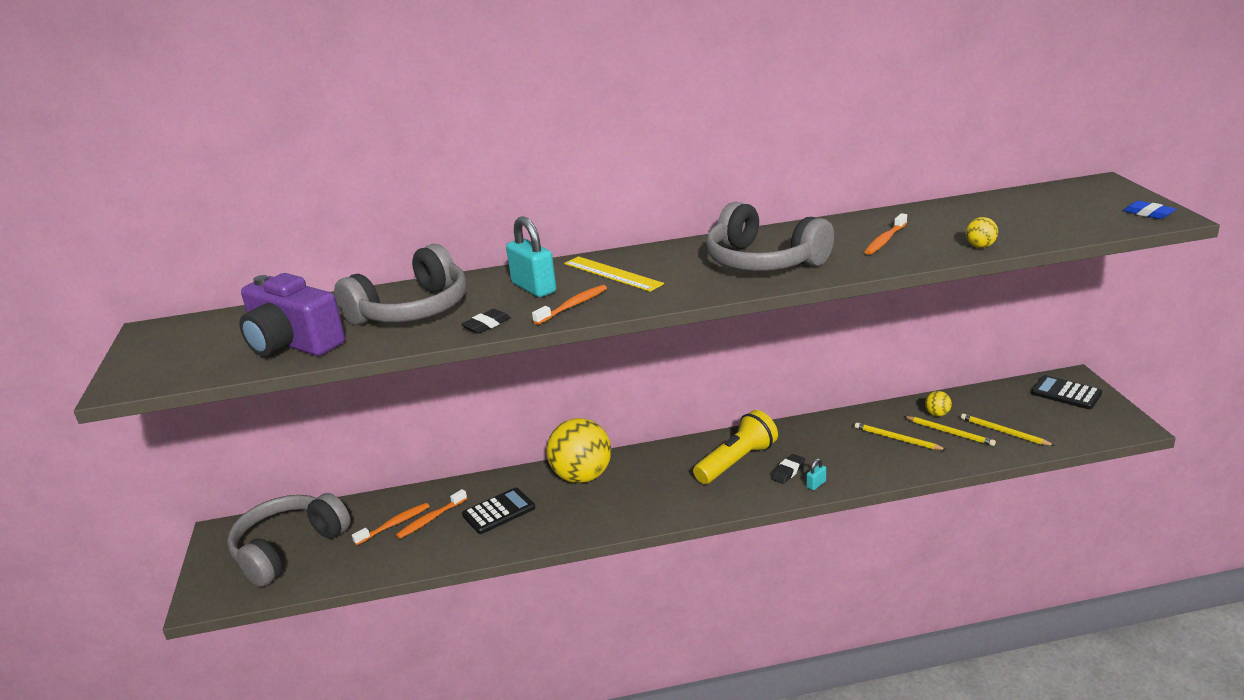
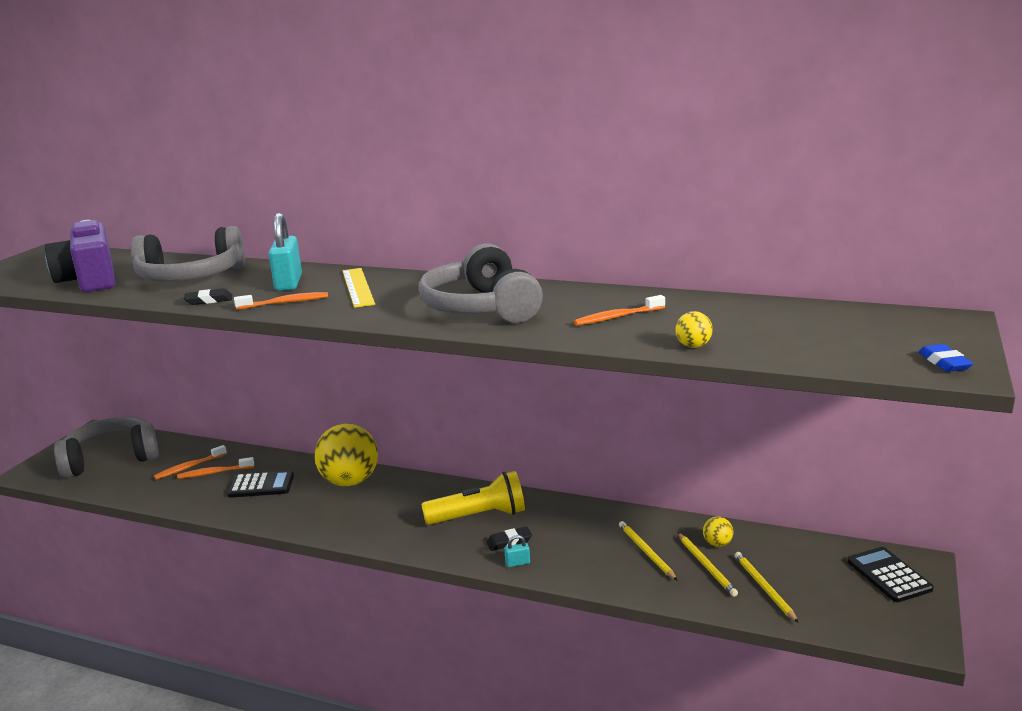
camera: 30 degrees right, 5 degrees down
(394, 524) = (189, 467): orange toothbrush -> orange toothbrush turned 150 degrees clockwise

